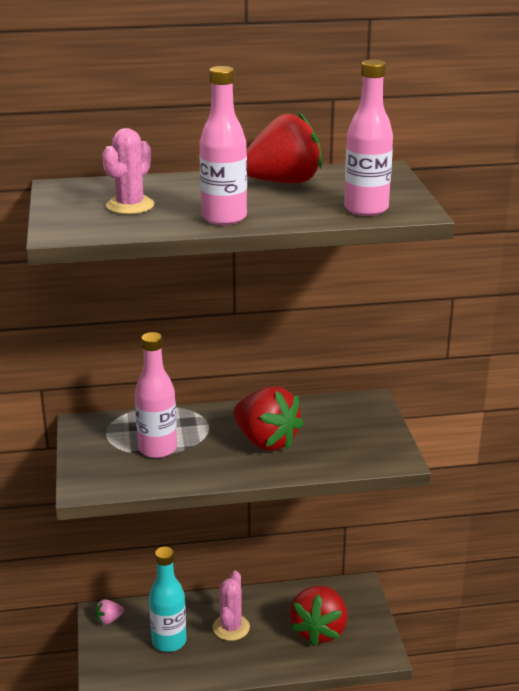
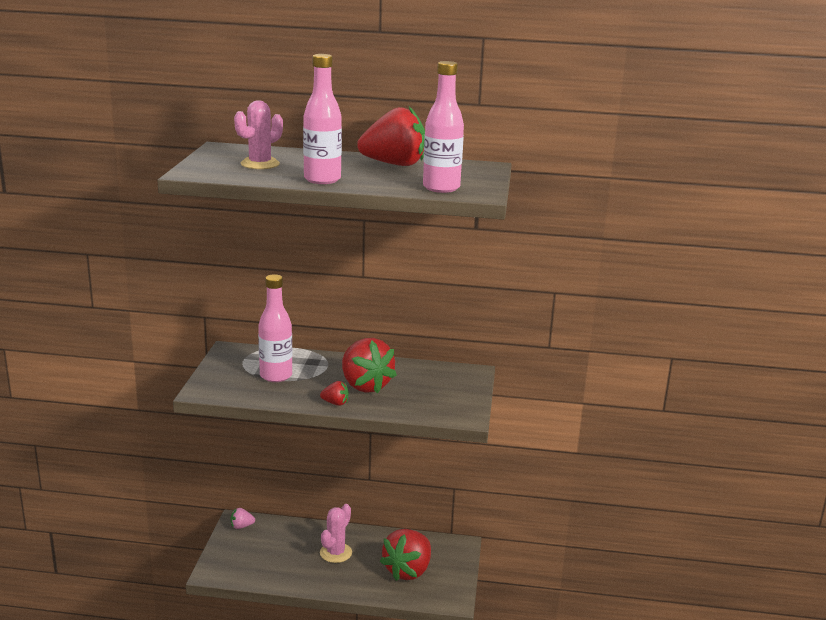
camera: 15 degrees right, 5 degrees down
(169, 641) = (280, 552): turquoise bottle -> none
(247, 471) = (335, 403): none -> red strawberry

